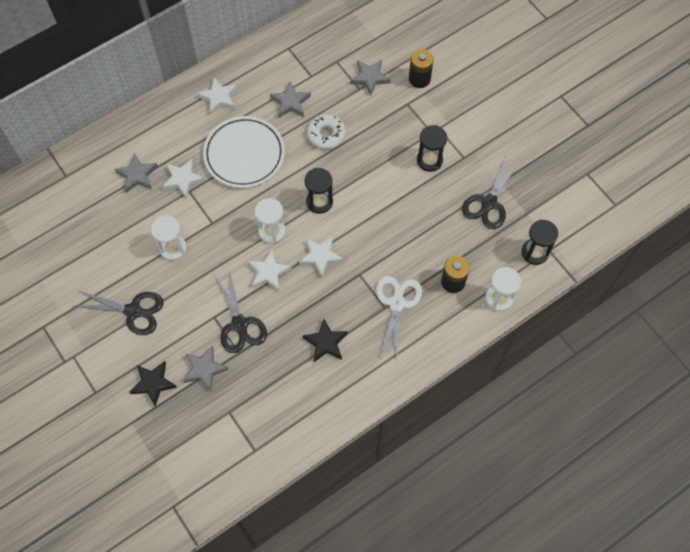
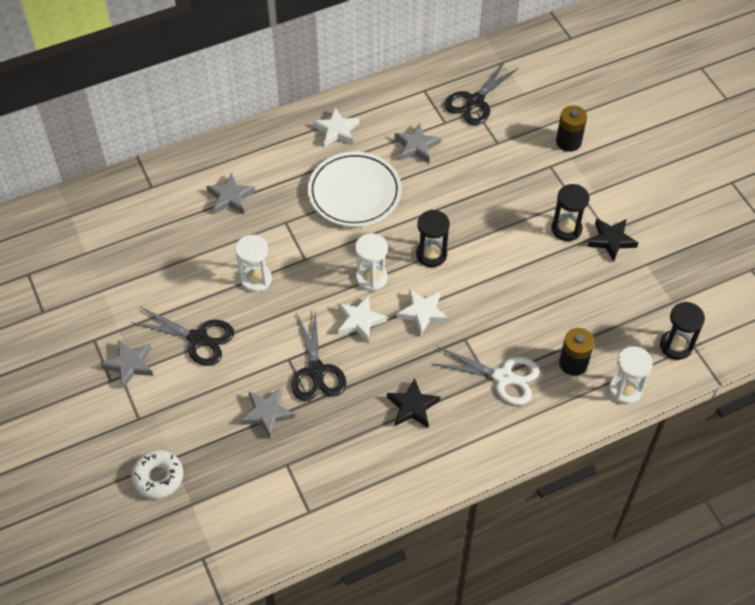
camera: 10 degrees right, 10 degrees down
(153, 383) = (205, 419): black star -> black star (611, 240)
(183, 179) = (280, 209): white star -> none
(326, 134) = (451, 185): white donut -> white donut (158, 477)
(369, 78) = (511, 133): grey star -> grey star (129, 364)
(397, 303) = (503, 377): white scissors -> white scissors turned 90 degrees clockwise
(489, 203) = (629, 284): black scissors -> black scissors (475, 101)

